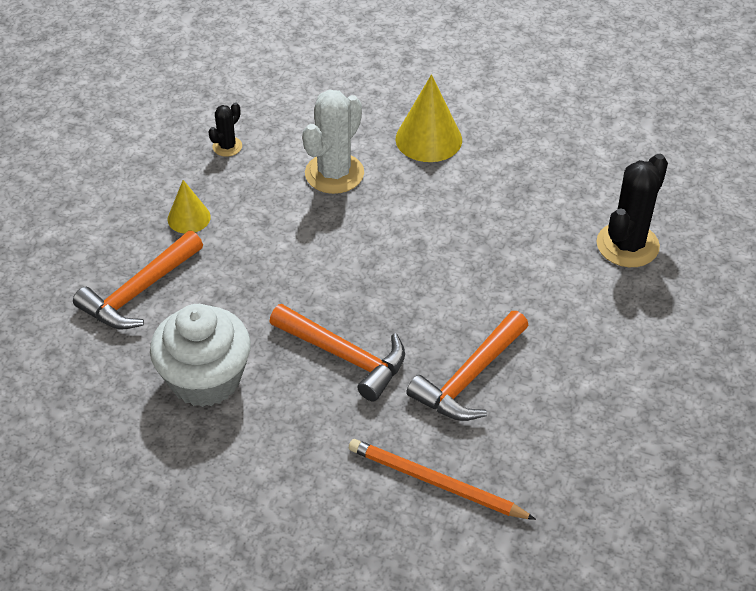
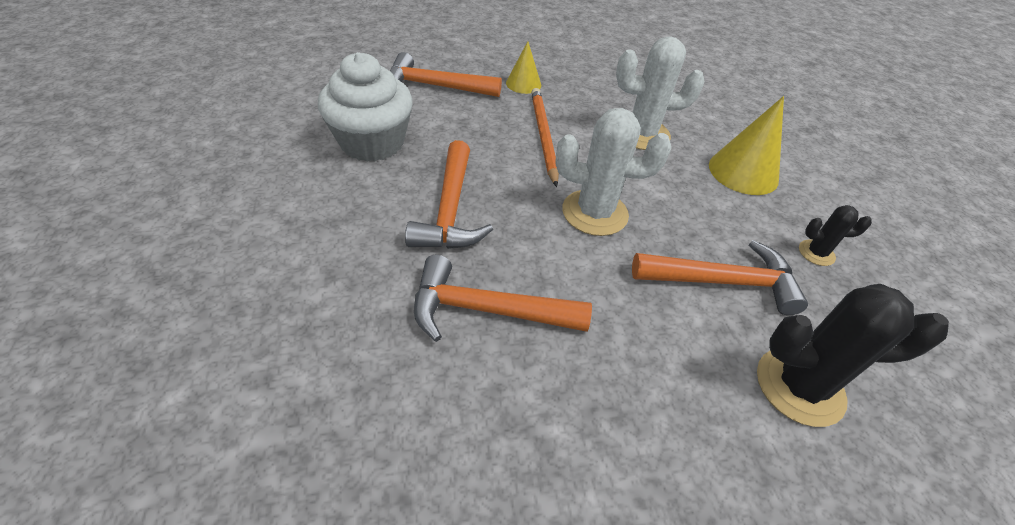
camera: 55 degrees right, 0 degrees up
(227, 146) = (607, 77): black cactus -> black cactus (816, 253)
(411, 262) = (594, 213): none -> white cactus
(435, 482) = (329, 335): orange pencil -> orange pencil (543, 136)
(528, 228) = (722, 282): none -> orange hammer

